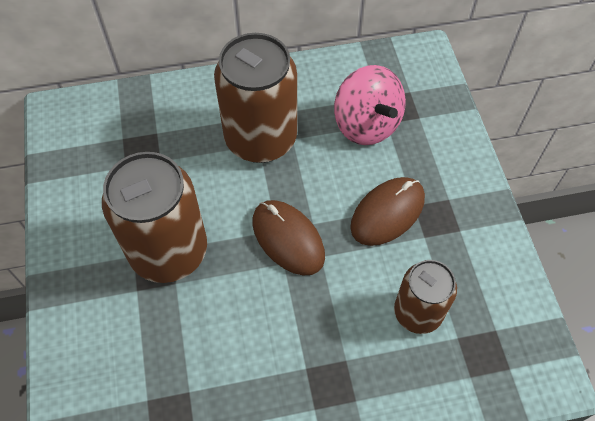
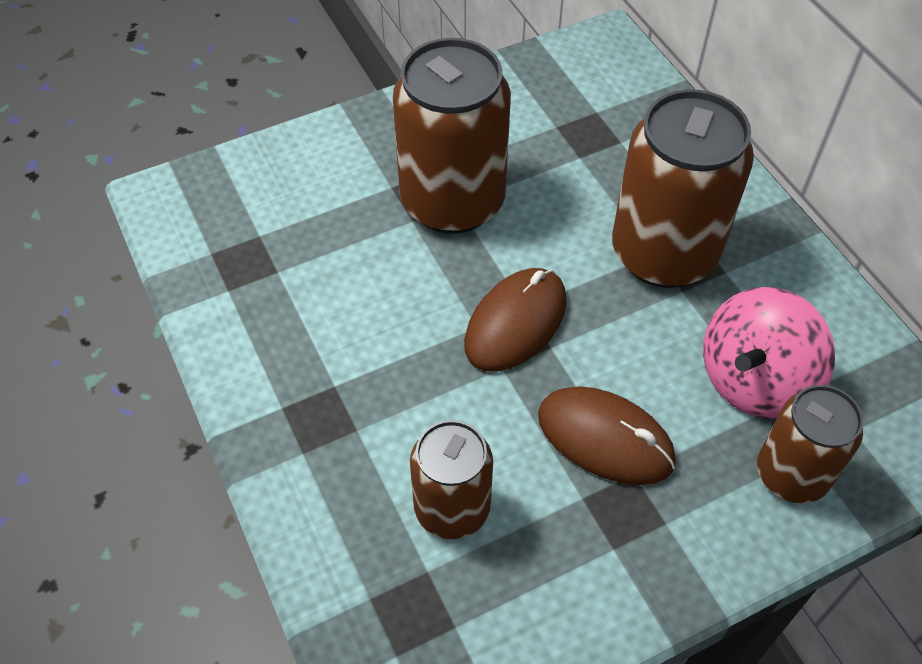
camera: 75 degrees right, 5 degrees down
(431, 129) = (791, 474): none -> brown can

